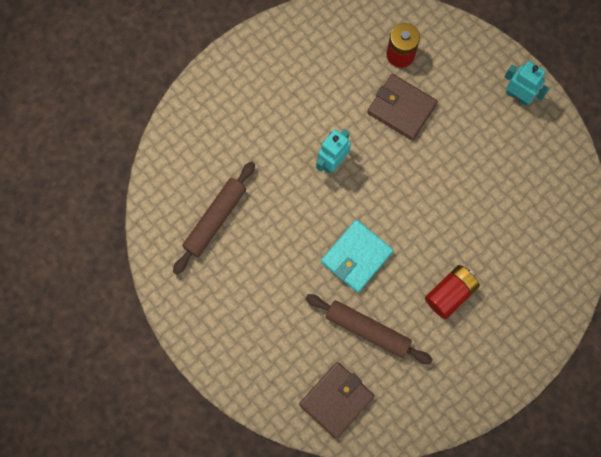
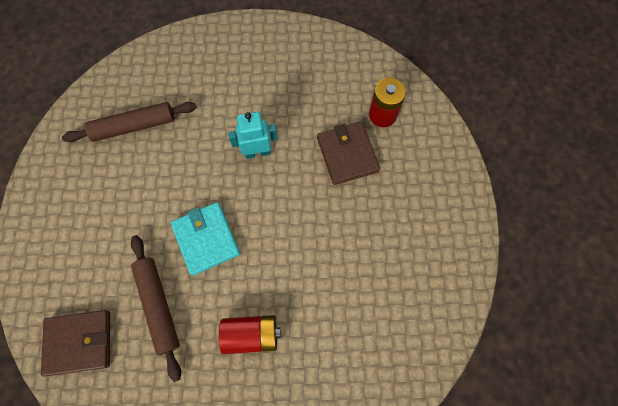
camera: 40 degrees right, 5 degrees down
(356, 256) = (206, 239): turquoise wallet -> turquoise wallet turned 75 degrees clockwise
(518, 96) = (453, 218): turquoise robot -> none

